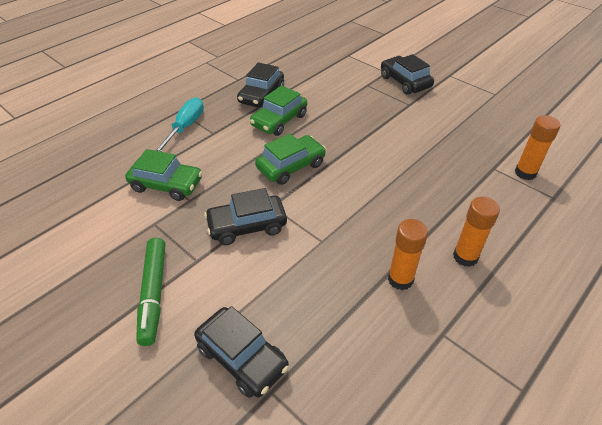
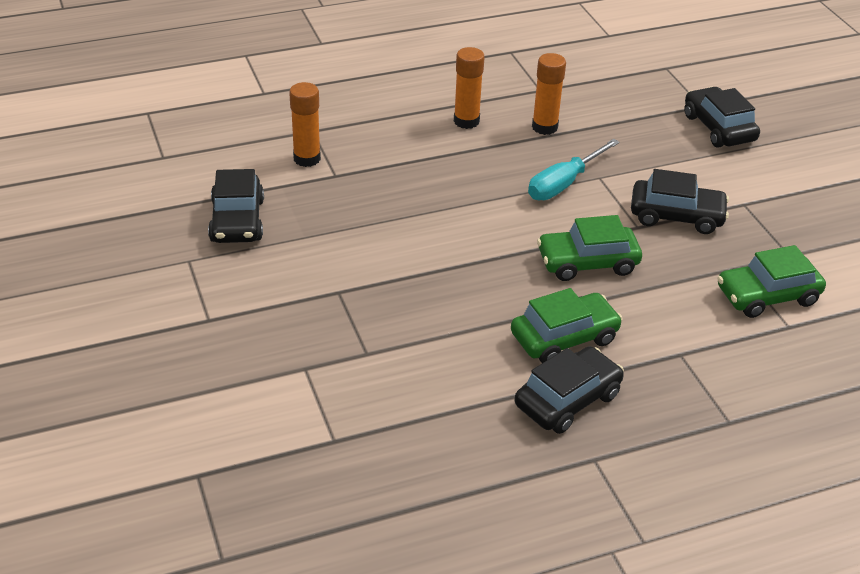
camera: 155 degrees left, 5 degrees down
(153, 294) = (794, 191): green marker -> none
(166, 184) = (767, 296): green car -> green car turned 60 degrees counterclockwise
(185, 127) = (724, 380): turquoise screwdriver -> turquoise screwdriver (564, 184)
(405, 82) = (298, 334): black car -> black car (237, 220)

